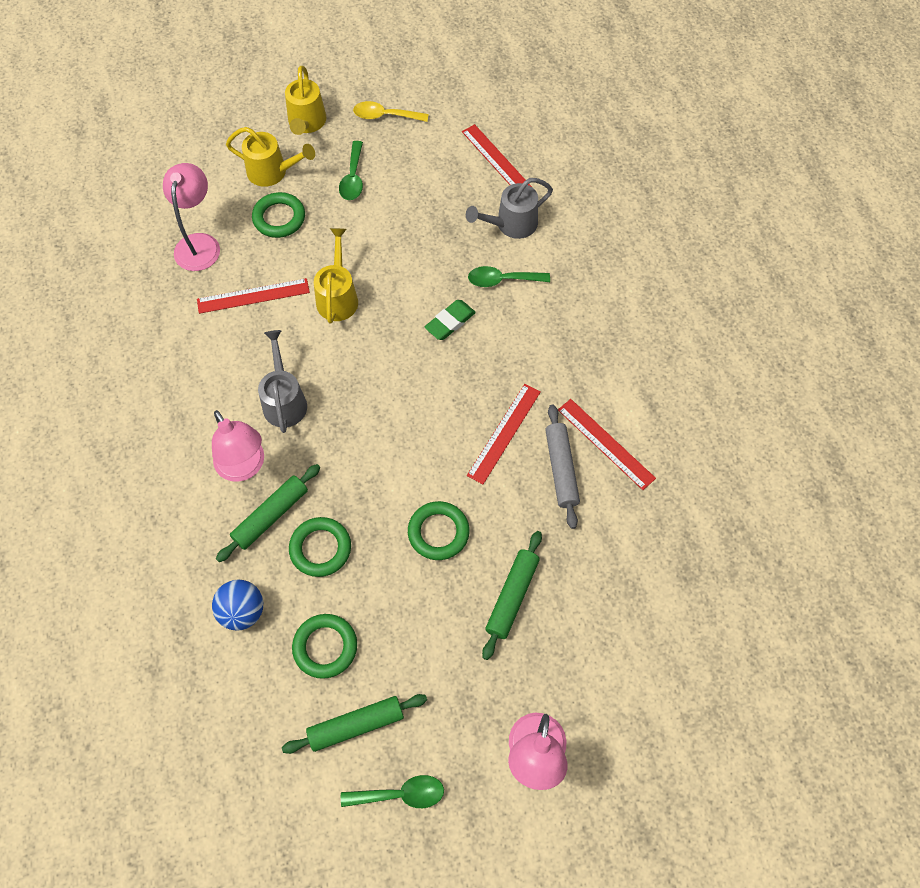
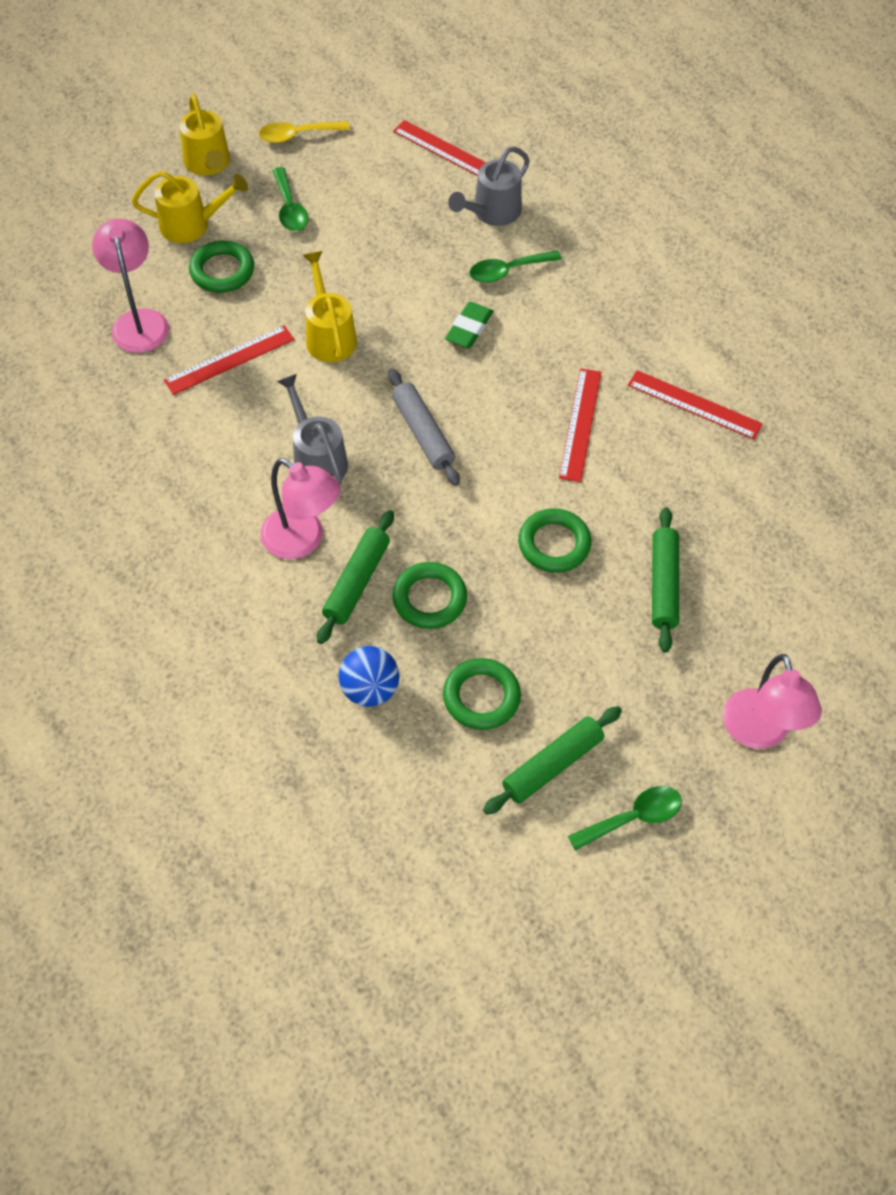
camera: 20 degrees left, 5 degrees down
(561, 469) = (658, 443): grey rolling pin -> grey rolling pin (423, 433)

